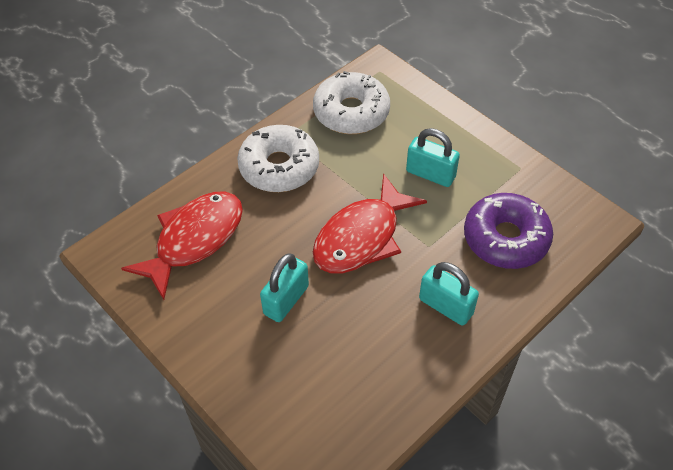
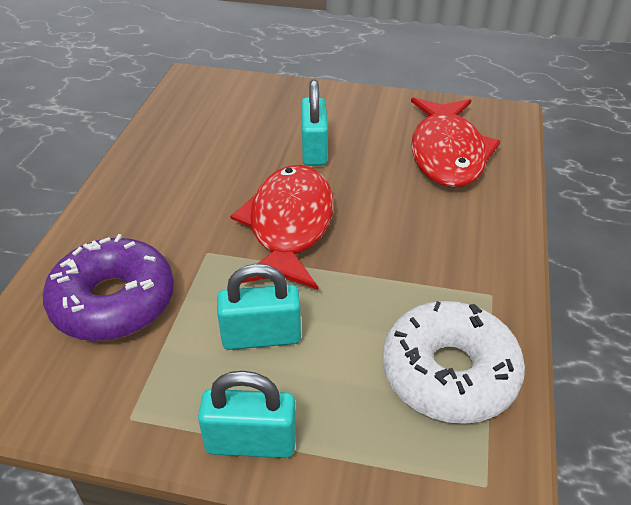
camera: 145 degrees right, 10 degrees down
(279, 167) = (453, 251): white donut -> none
(445, 306) = (154, 207): turquoise padlock -> turquoise padlock (251, 442)

